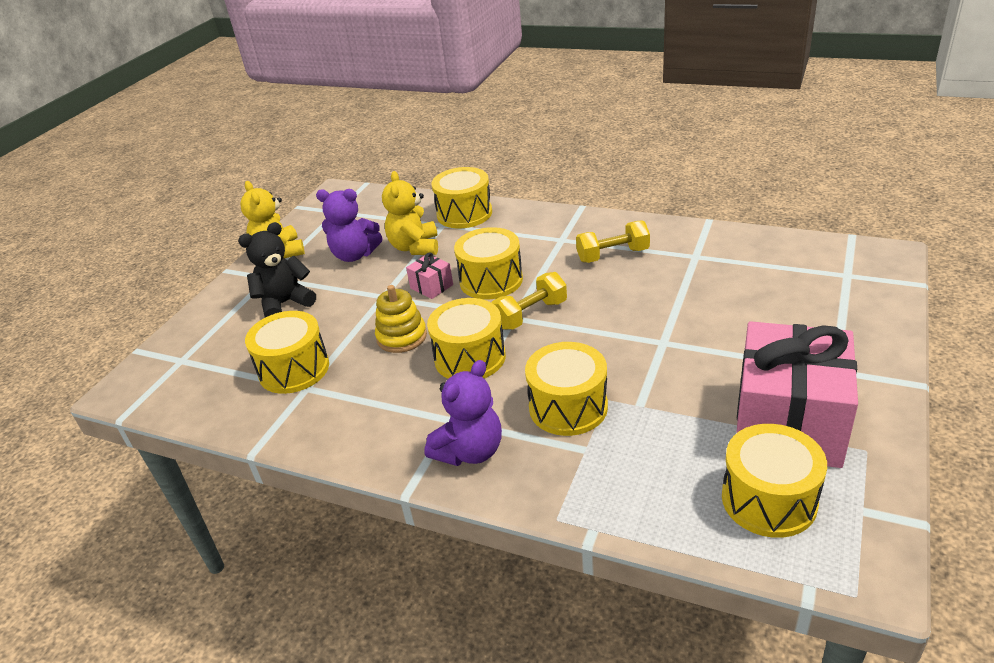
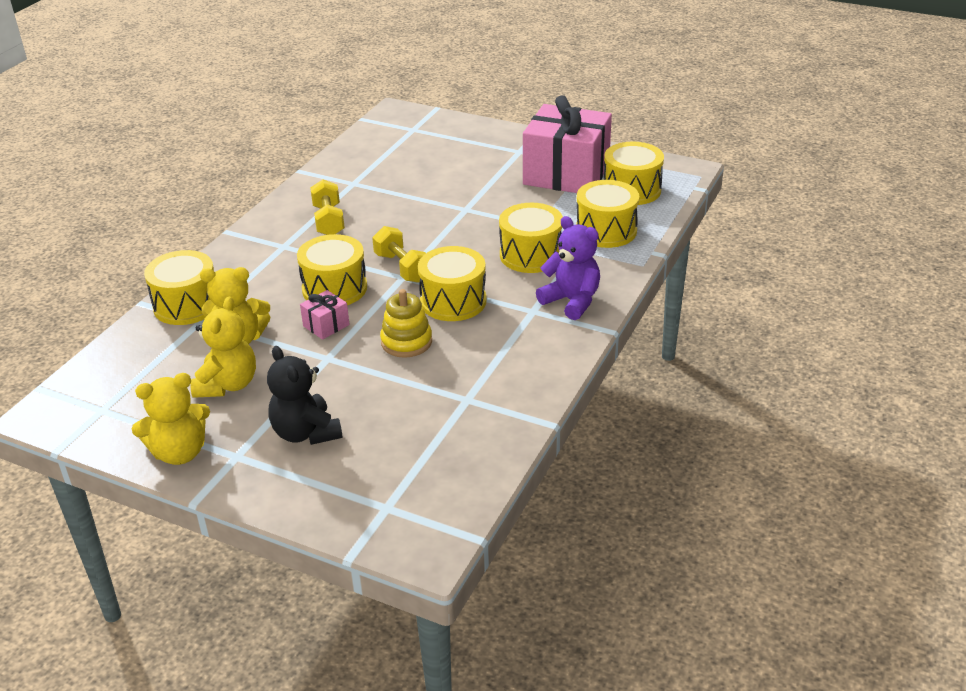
camera: 90 degrees left, 0 degrees up
(294, 369) = (434, 411): yellow drum -> yellow drum (606, 231)
(354, 255) = (228, 385): purple teddy bear -> yellow teddy bear

